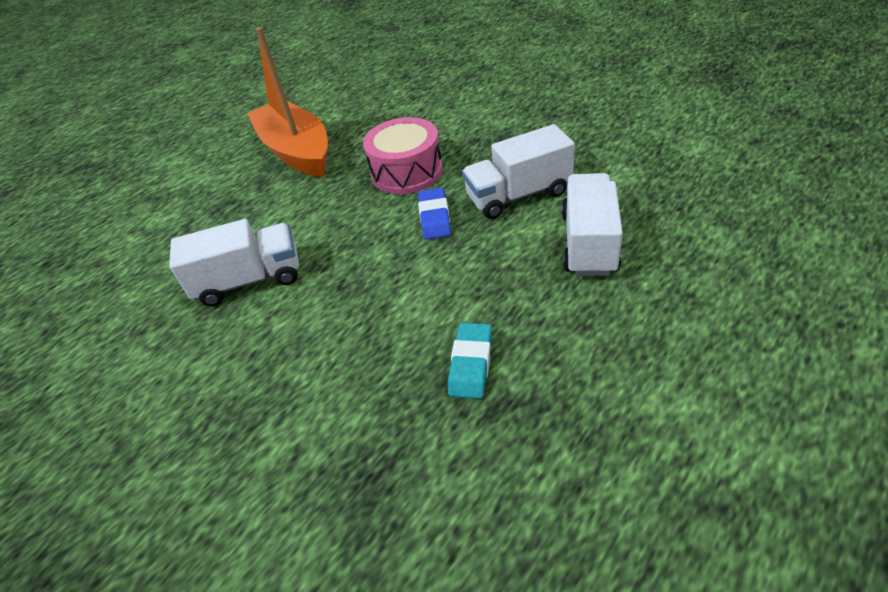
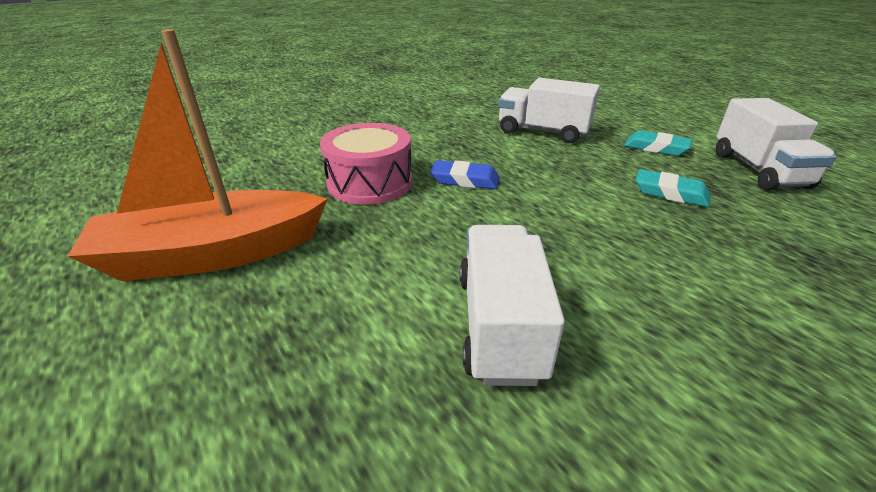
camera: 80 degrees left, 10 degrees down
(518, 195) = (464, 142): white truck -> white truck (758, 170)
(603, 349) = (655, 148): none -> turquoise eraser

